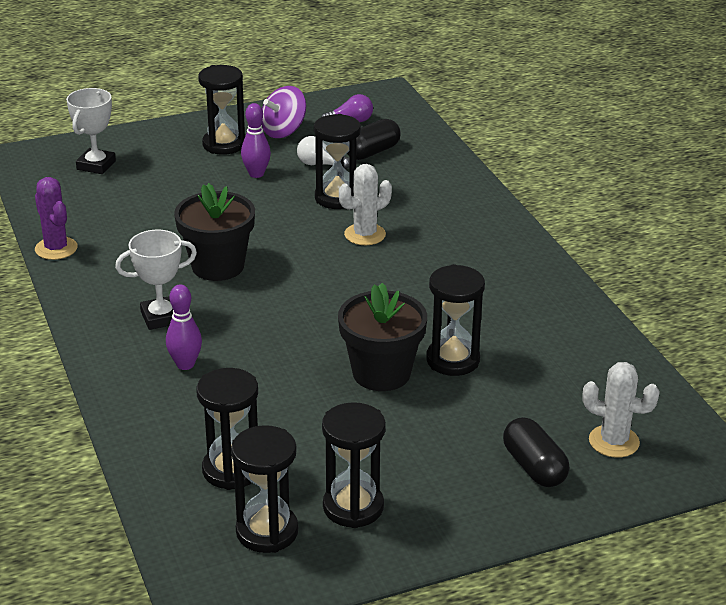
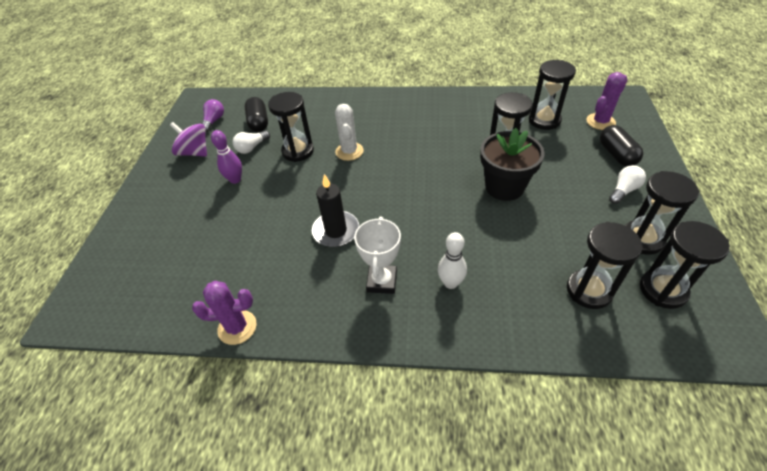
camera: 60 degrees left, 15 degrees up
(96, 165) = (135, 267): white trophy -> none
(185, 364) = (450, 283): purple bowling pin -> white bowling pin
(218, 266) = (336, 231): black flower pot -> black candle
(224, 144) = (181, 185): black hourglass -> black hourglass (544, 120)
(283, 131) = (195, 152): purple spinning top -> purple spinning top turned 135 degrees clockwise
(449, 482) = (623, 190): none -> white light bulb
(534, 467) = (616, 154): black capsule -> black capsule turned 75 degrees clockwise
(614, 441) = (600, 122): white cactus -> purple cactus

